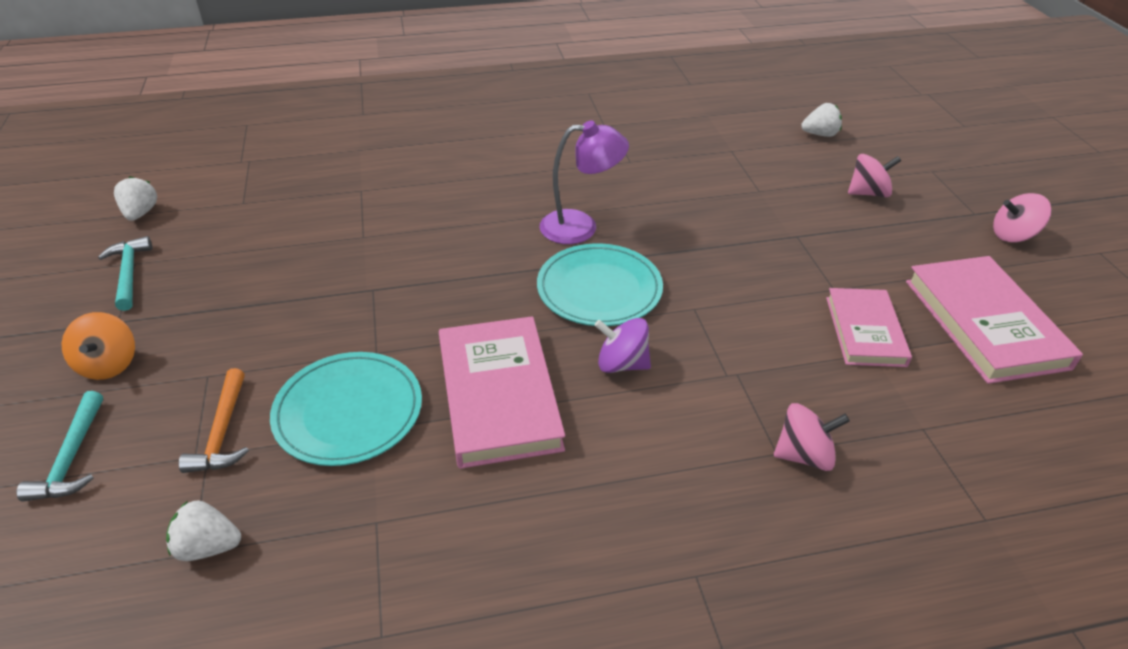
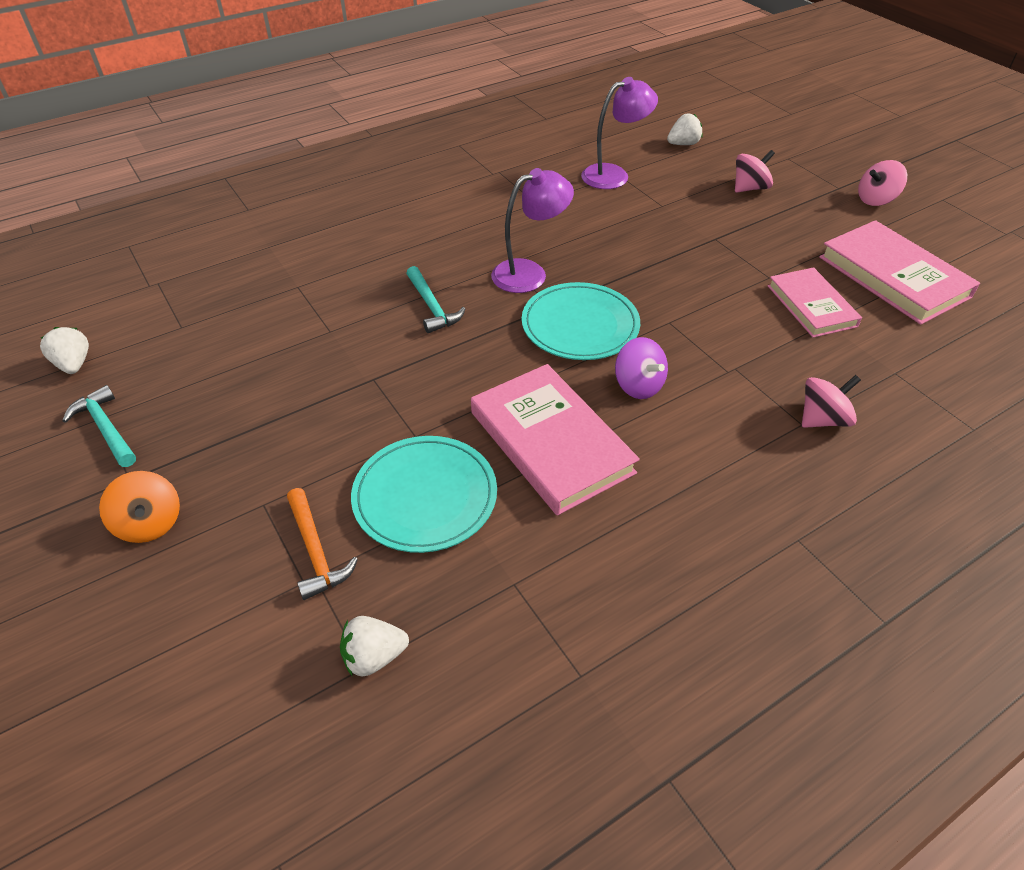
camera: 20 degrees left, 5 degrees up
(72, 457) = (176, 623): turquoise hammer -> turquoise hammer (432, 307)
(621, 364) = (638, 385): purple spinning top -> purple spinning top turned 120 degrees counterclockwise
(726, 150) = (614, 175): none -> purple lamp

